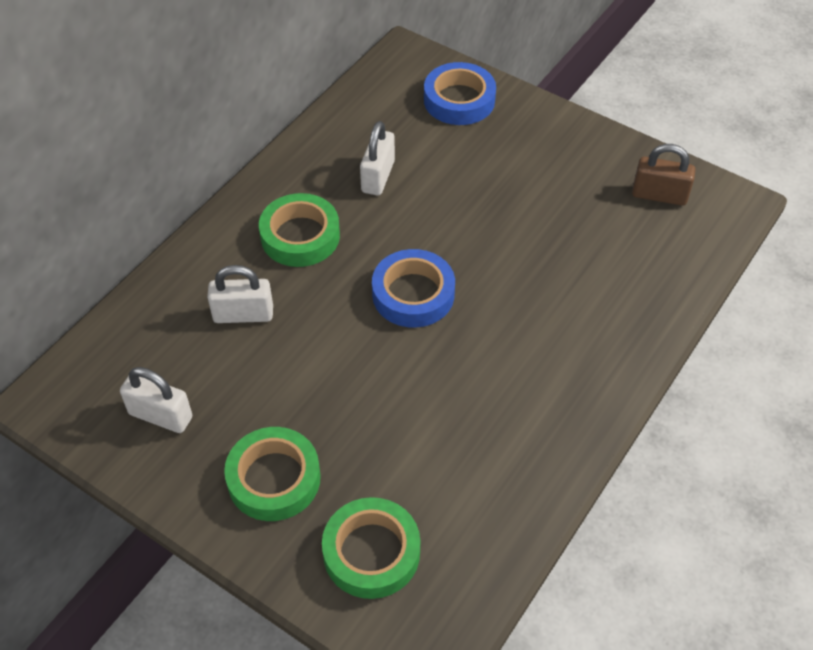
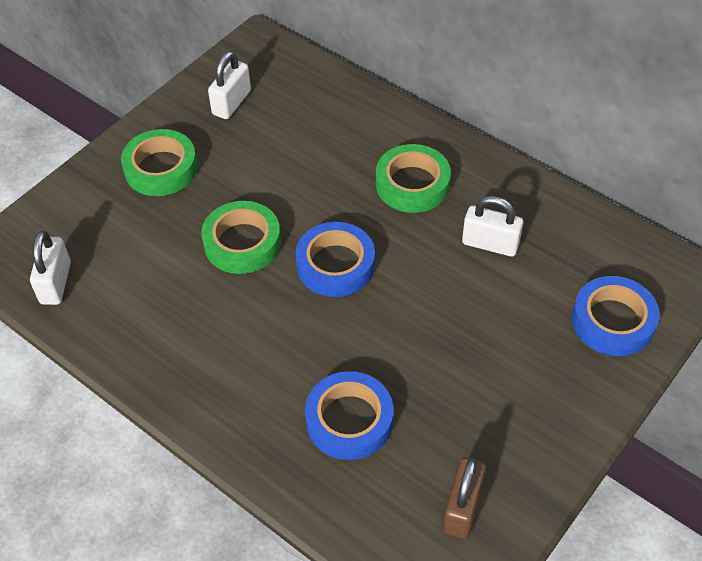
camera: 95 degrees right, 0 degrees up
(243, 314) = (325, 147): white padlock -> white padlock (56, 283)
(371, 552) = (82, 225): green tape -> green tape (242, 243)
(593, 273) = (349, 420): none -> blue tape

